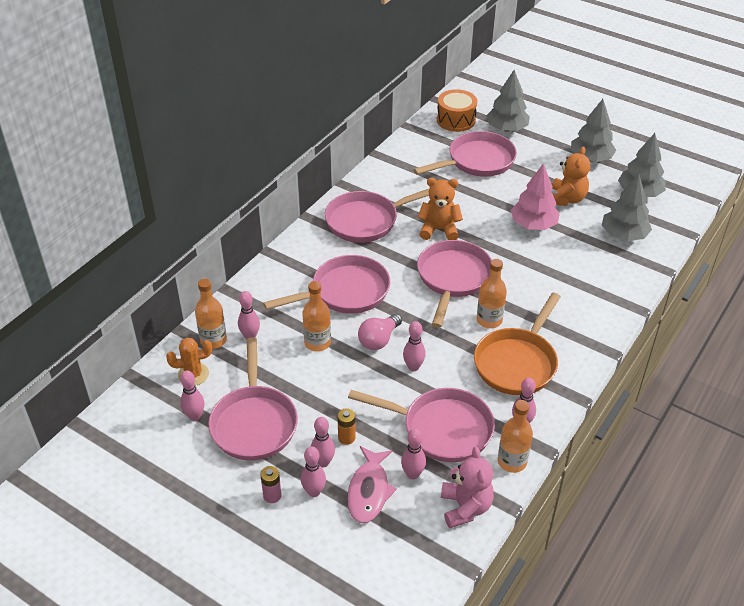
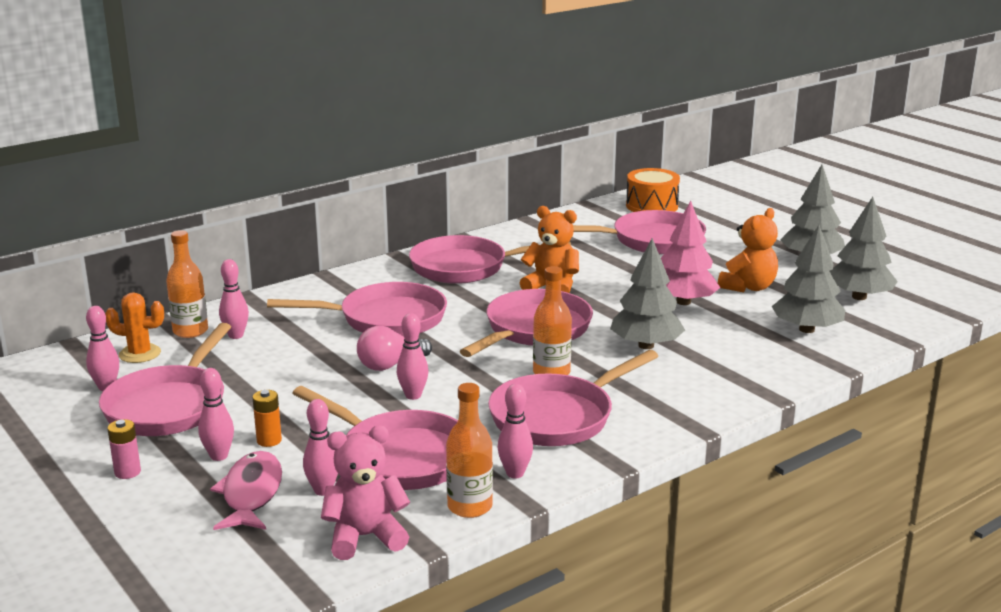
camera: 20 degrees right, 20 degrees down
(314, 492) = (181, 480): pink bowling pin -> none
(317, 343) = (311, 354): orange bottle -> none
(369, 491) = (251, 494): pink fish -> pink fish turned 150 degrees clockwise
(465, 507) = (365, 537): pink teddy bear -> pink teddy bear turned 120 degrees counterclockwise
(507, 128) = (713, 220): grey tree -> grey tree (646, 345)
(517, 363) = (557, 417): orange pan -> pink pan

